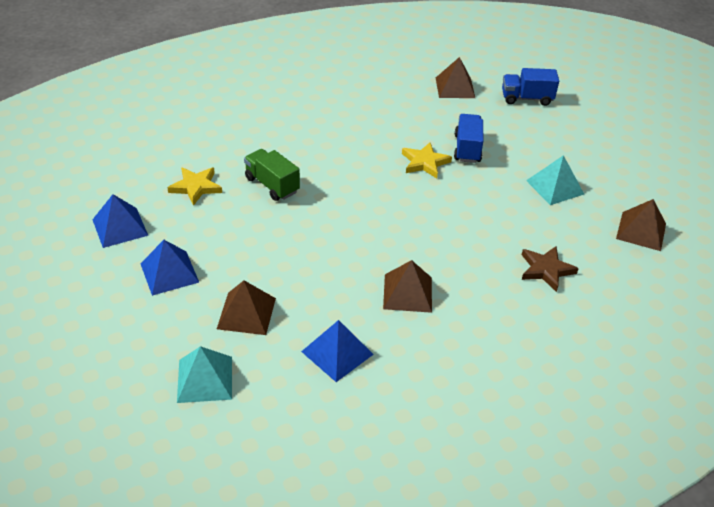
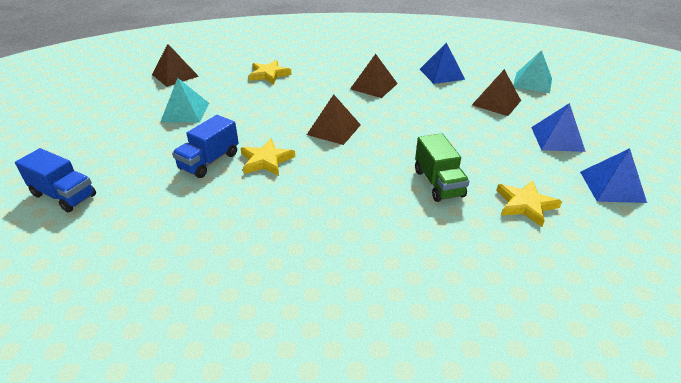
camera: 150 degrees left, 5 degrees down
(455, 87) = (114, 240): brown pyramid -> brown pyramid (333, 129)
(546, 270) = (269, 74): brown star -> yellow star

